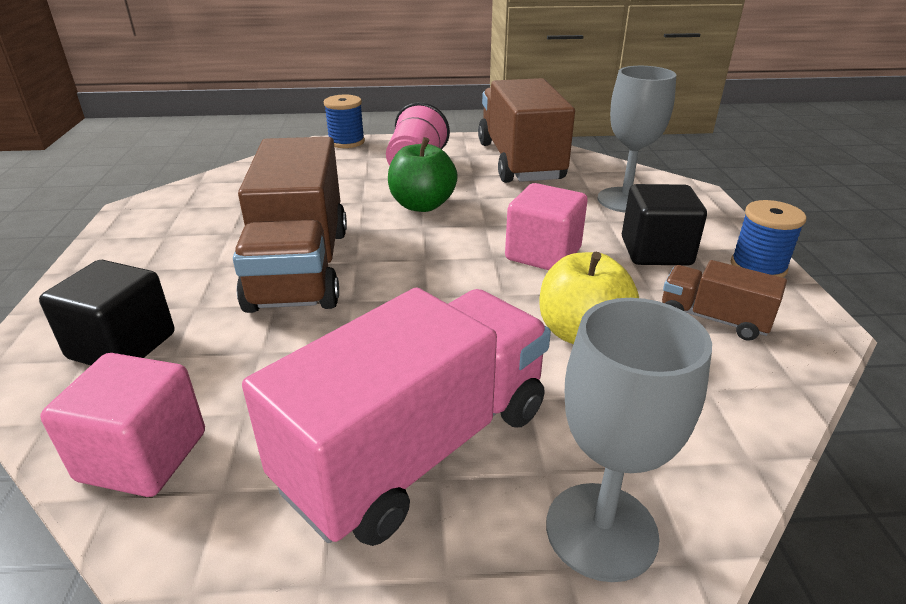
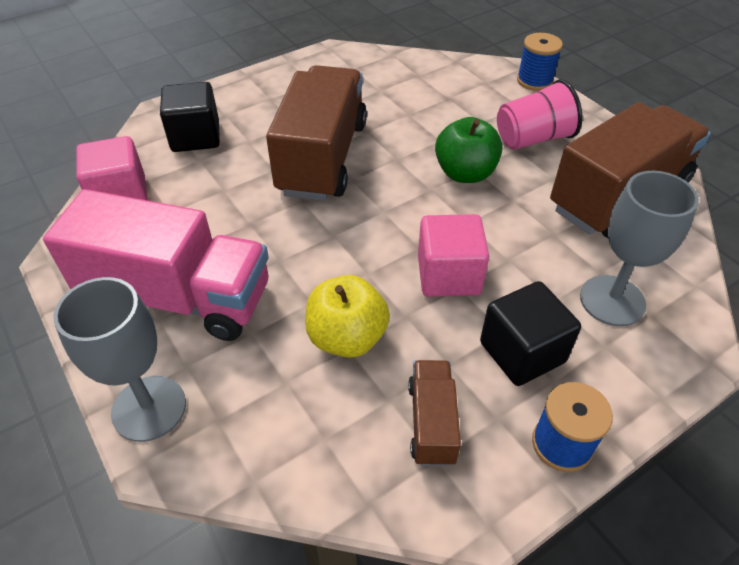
camera: 60 degrees right, 15 degrees up
(300, 267) = (322, 158): brown truck -> brown truck turned 135 degrees clockwise

